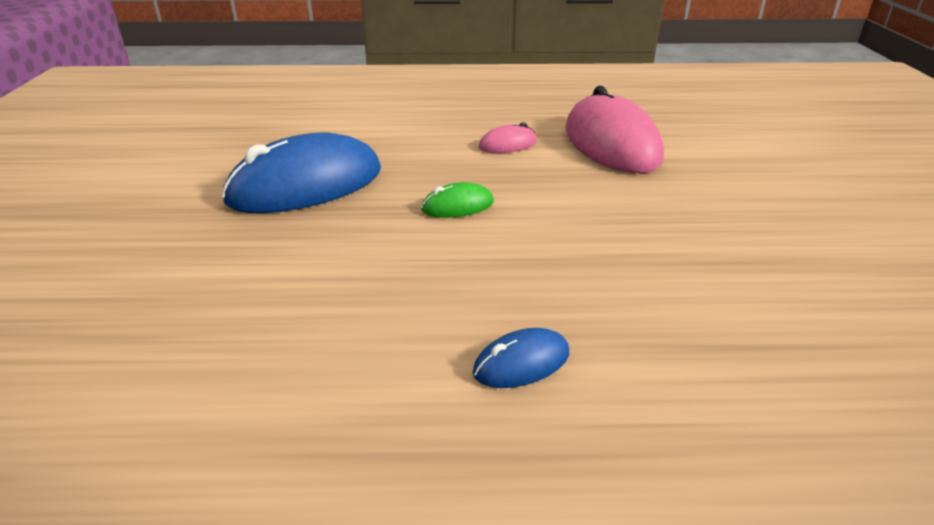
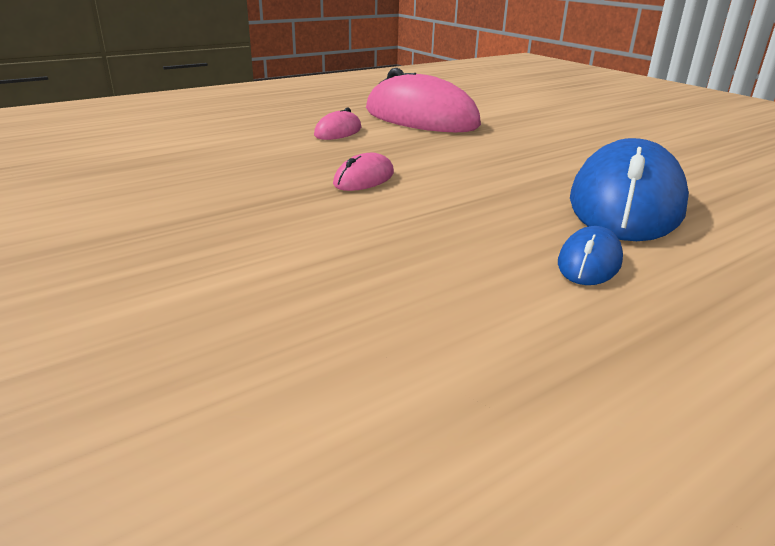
camera: 35 degrees left, 5 degrees down
(306, 185) = (179, 196): blue mouse -> blue mouse (626, 203)
(457, 206) = (364, 179): green mouse -> pink mouse

